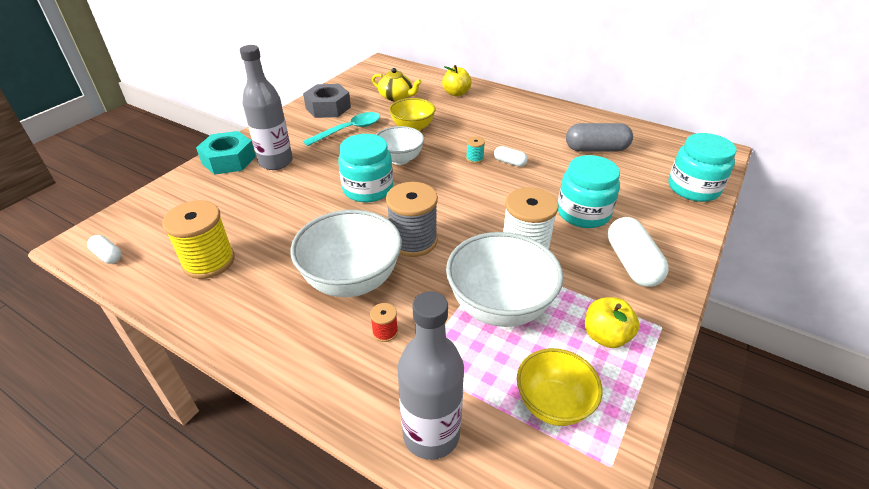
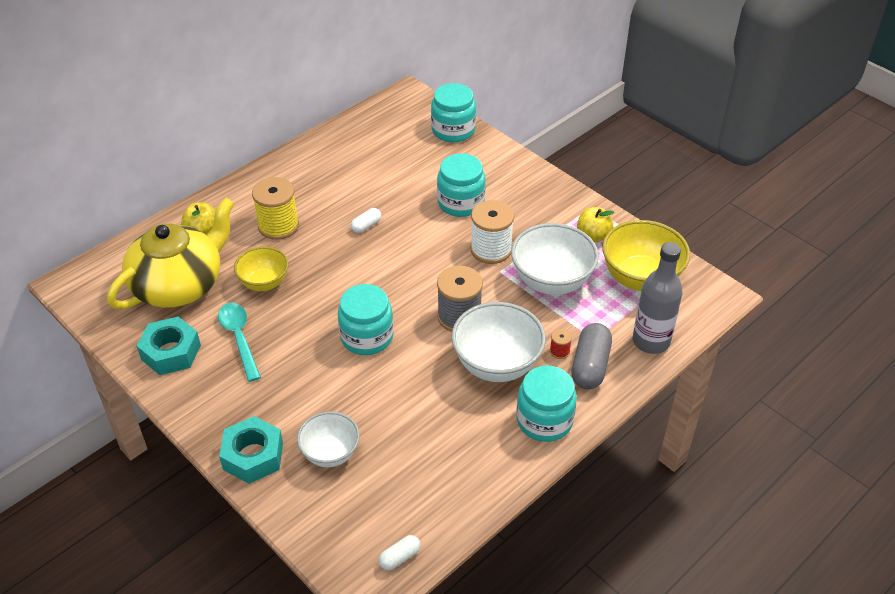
camera: 75 degrees left, 5 degrees up
(208, 261) = (438, 468): yellow spool -> yellow spool (278, 226)
(274, 334) = (544, 420): none -> turquoise jar
(276, 162) = (279, 410): grey bottle -> none
(328, 108) = (171, 352): grey nut -> turquoise nut
(396, 97) = (179, 284): yellow teapot -> yellow teapot, size x2.13
(400, 159) = (323, 304): white bowl -> white bowl (330, 453)
(474, 158) = (348, 248): turquoise spool -> none
(553, 404) = (640, 278): yellow bowl -> yellow bowl, size x1.60
(596, 149) = (371, 163): grey capsule -> grey capsule (590, 366)
(632, 263) = (528, 198): white capsule -> none

